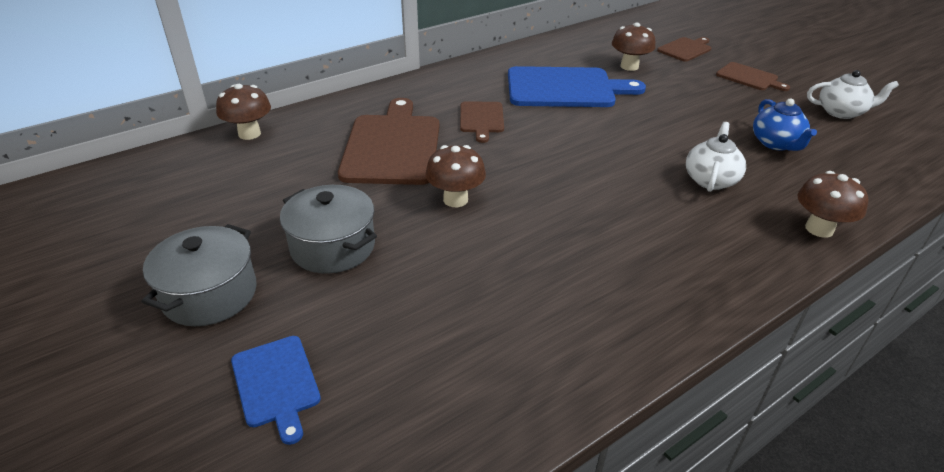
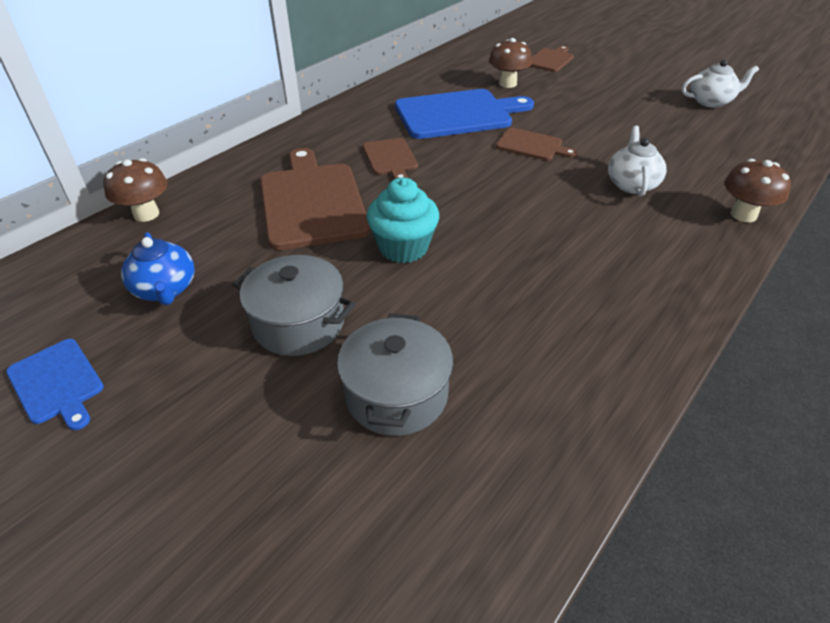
camera: 15 degrees left, 5 degrees up
(210, 294) = (184, 406): grey pot -> grey pot (396, 394)
(276, 384) = (307, 490): blue cutting board -> blue cutting board (57, 383)
(455, 199) = (403, 247): brown mushroom -> turquoise cupcake
(749, 77) = (619, 80): brown cutting board -> brown cutting board (532, 145)
(776, 143) = (671, 140): blue teapot -> blue teapot (165, 289)

